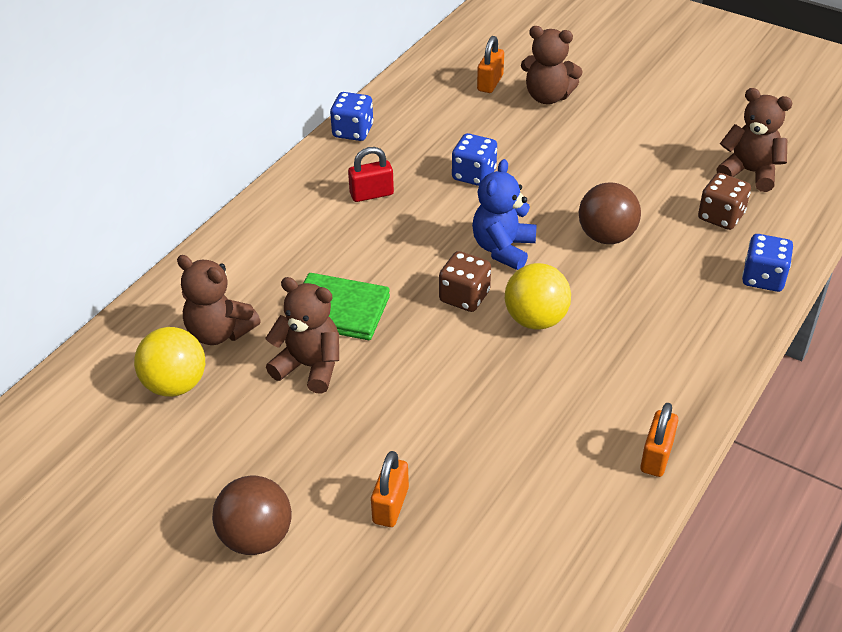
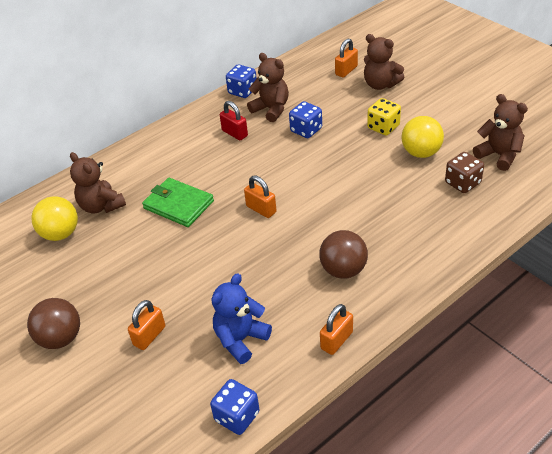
camera: 20 degrees right, 0 degrees up
(309, 366) = (143, 237): brown teddy bear -> brown teddy bear (271, 109)
(371, 194) = (234, 133): red padlock -> red padlock turned 45 degrees clockwise
(464, 297) = (261, 209): brown dice -> orange padlock
(503, 249) = (301, 182): blue teddy bear -> blue teddy bear (240, 339)
(535, 319) = (300, 232): yellow ball -> yellow ball (421, 153)
(580, 156) = (383, 127): none -> yellow dice
(606, 236) = (375, 184): brown ball -> brown ball (343, 270)
(763, 278) = (472, 231): blue dice -> blue dice (237, 416)

